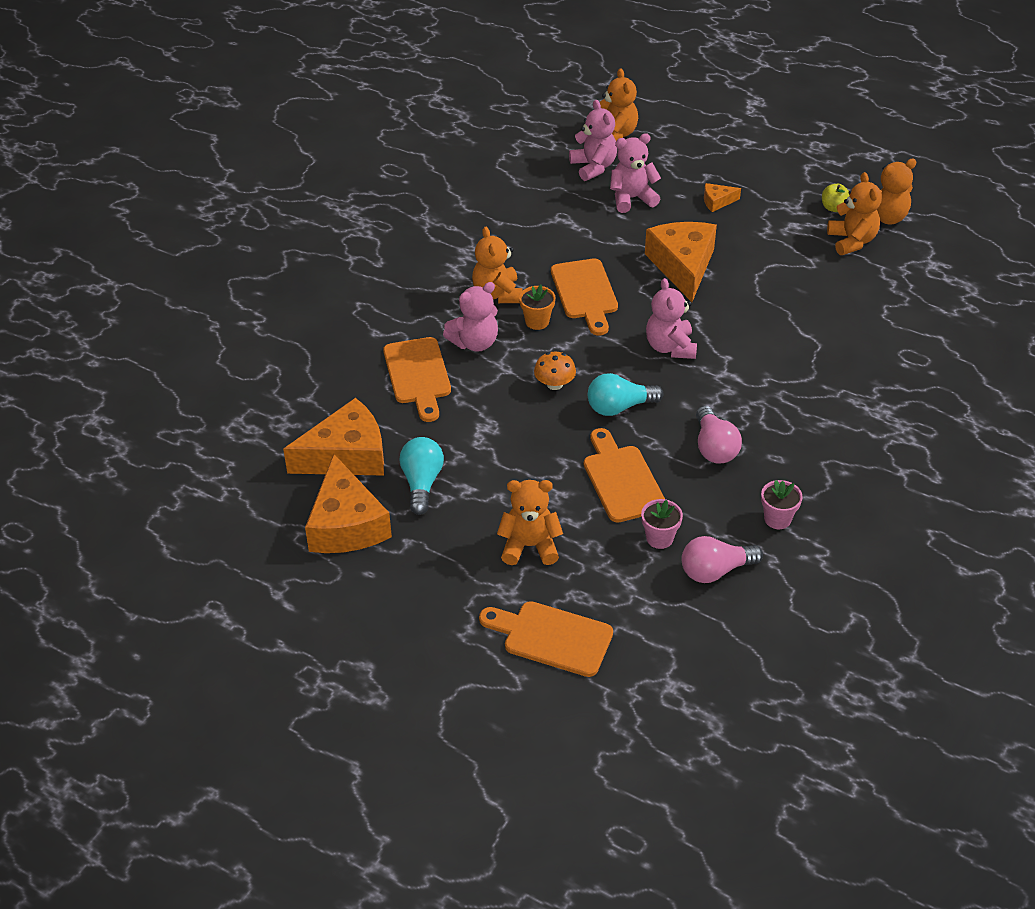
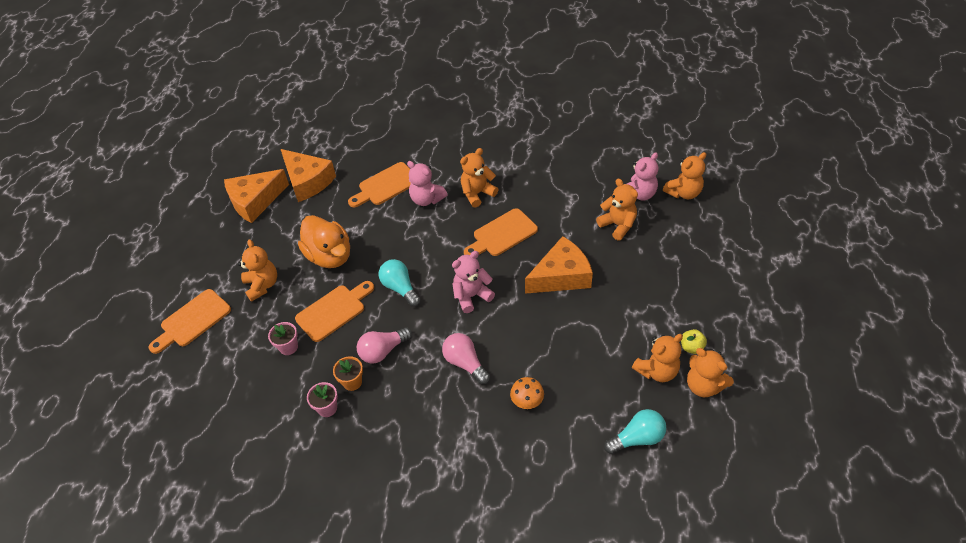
camera: 70 degrees right, 5 degrees up
(422, 483) = (297, 220): turquoise light bulb -> turquoise light bulb (637, 438)
(518, 463) = (330, 256): none -> orange duck
(537, 321) = (461, 221): orange flower pot -> orange flower pot (352, 382)
(552, 637) = (192, 320): orange cutting board -> orange cutting board turned 135 degrees counterclockwise
(554, 384) = (407, 249): orange mushroom -> orange mushroom (527, 400)
(632, 198) = (617, 225): pink teddy bear -> orange teddy bear
(715, 571) = (268, 386): pink light bulb -> pink light bulb (465, 363)
(717, 201) = (647, 273): orange cheese -> none

